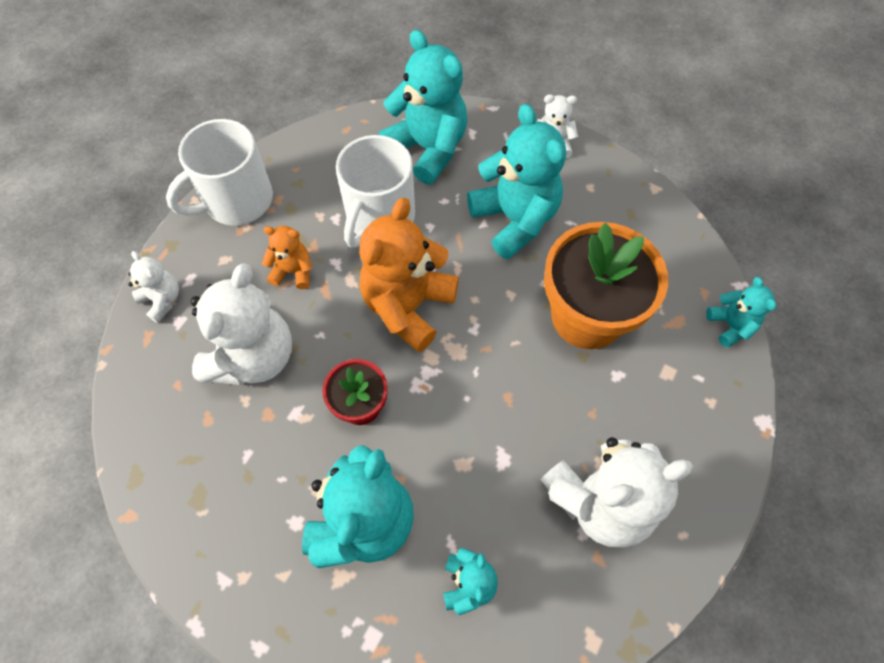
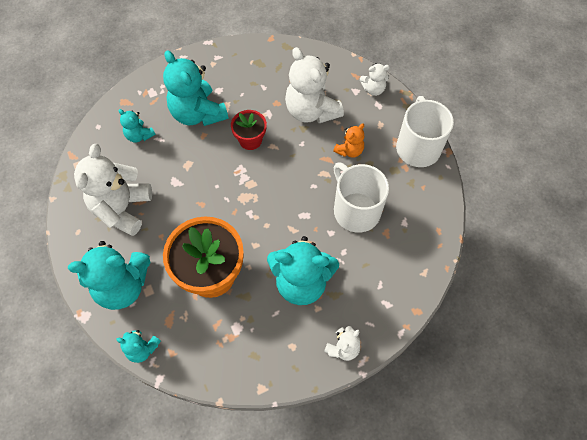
camera: 125 degrees right, 0 degrees up
(408, 306) = (287, 191): orange teddy bear -> none
(428, 149) = (391, 268): turquoise teddy bear -> turquoise teddy bear (123, 286)

